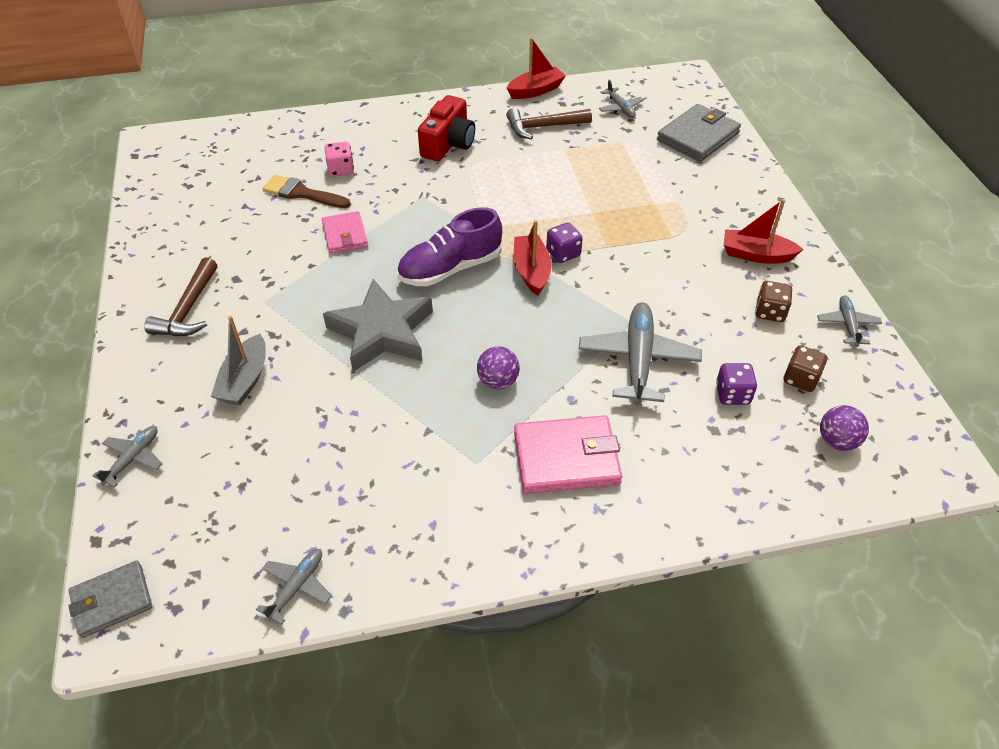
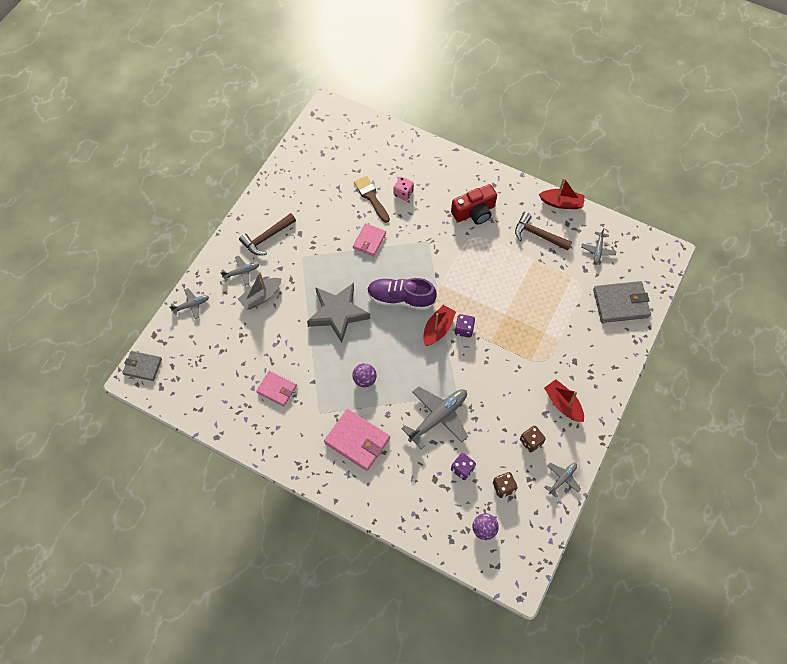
camera: 40 degrees right, 15 degrees up
(296, 587) = (207, 413): grey plane -> grey plane (241, 272)
(382, 476) = (277, 389): none -> pink wallet

